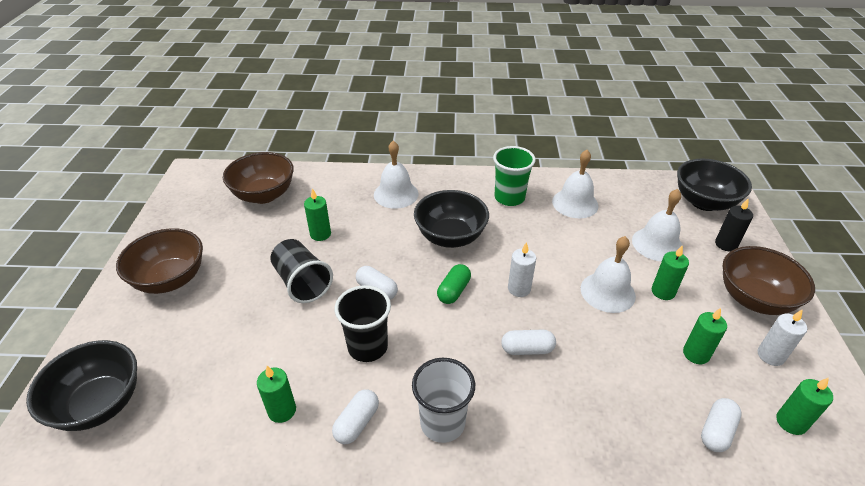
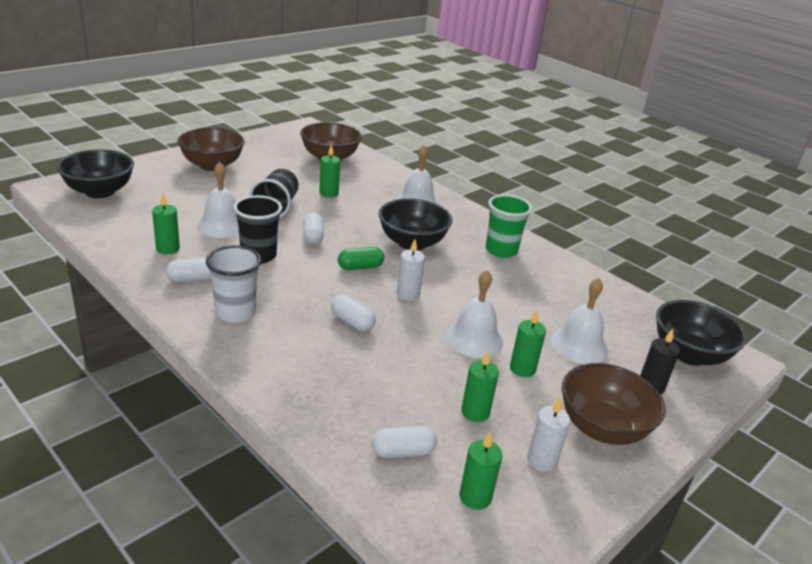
camera: 40 degrees right, 10 degrees down
(575, 203) = (552, 283): white bell -> white bell (222, 225)

